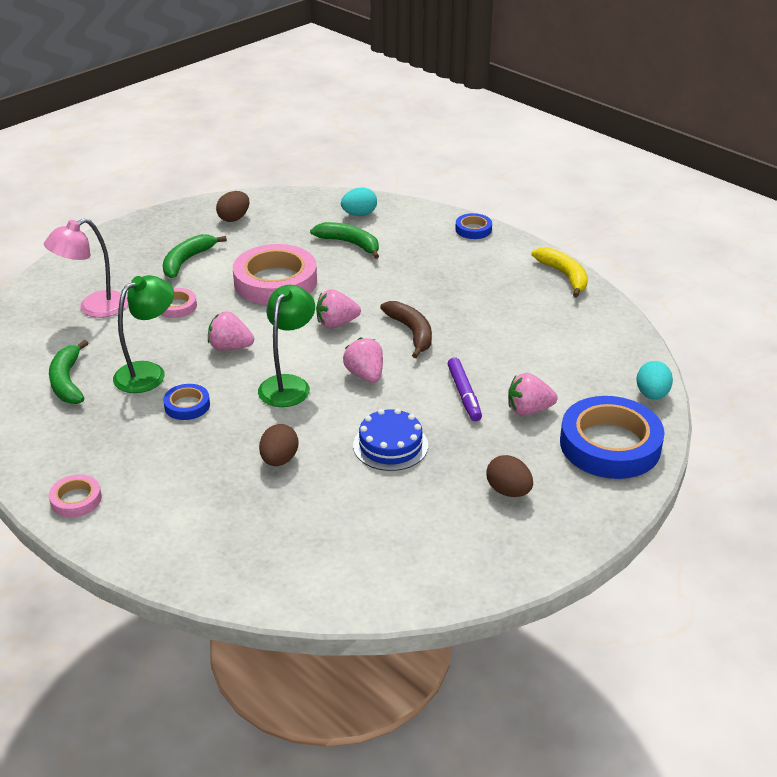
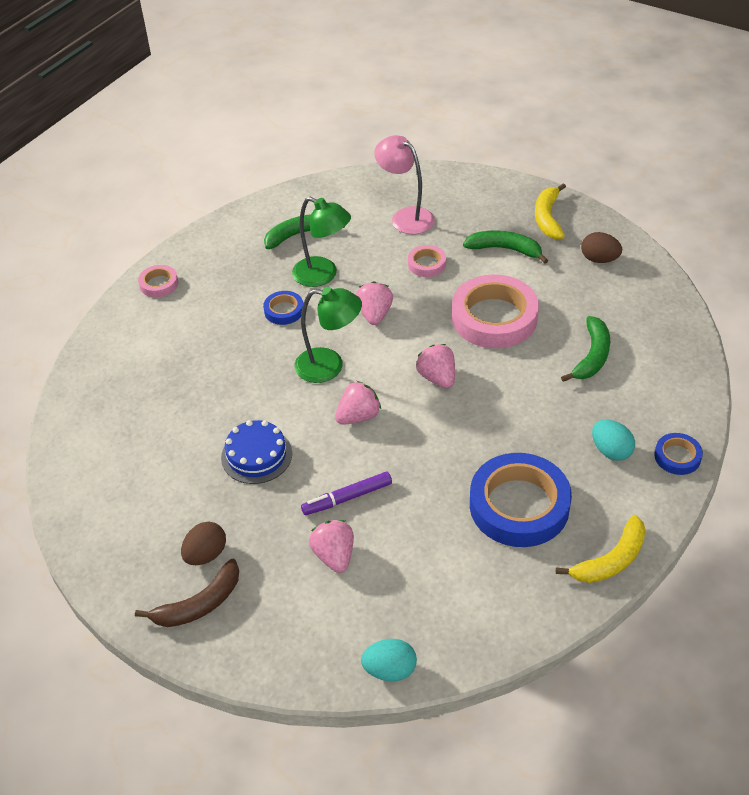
camera: 80 degrees right, 10 degrees up
(159, 232) = (547, 218): none -> yellow banana
(279, 460) = (223, 385): brown egg -> none
(359, 214) = (658, 351): turquoise egg -> turquoise egg (611, 451)
(412, 332) = (441, 438): brown banana -> brown banana (199, 604)
(610, 444) = (291, 634): blue tape -> blue tape (519, 505)

